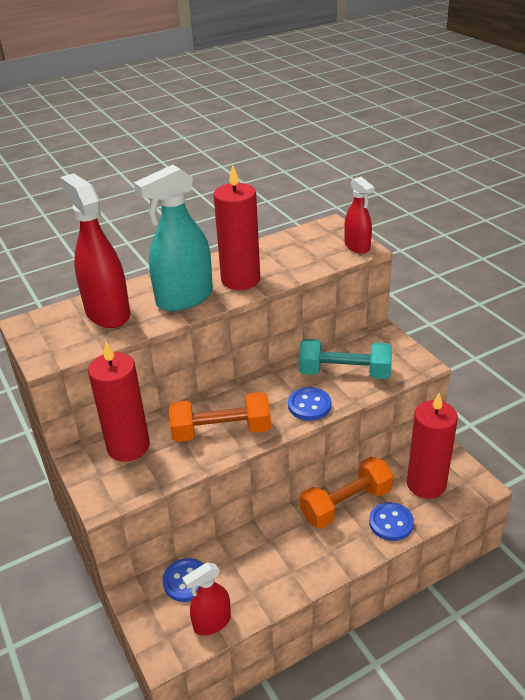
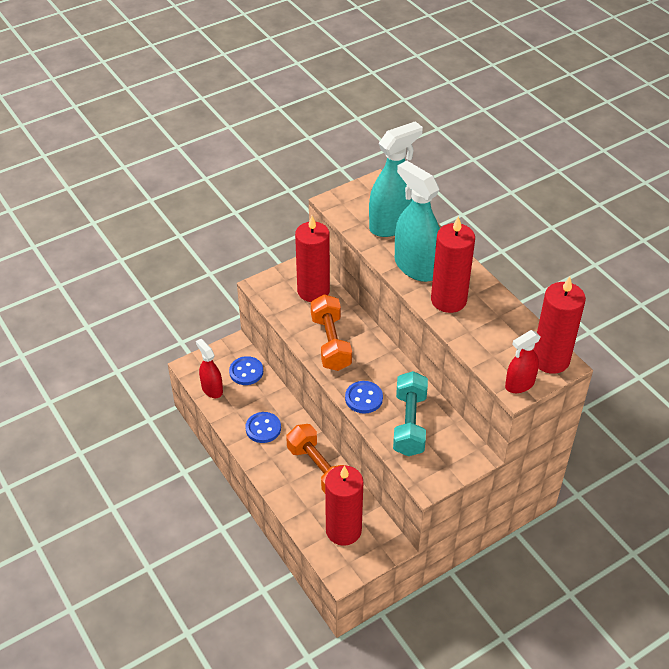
camera: 85 degrees right, 10 degrees up
(107, 313) = (392, 224): red spray bottle -> turquoise spray bottle
(325, 230) = (550, 360): none -> red candle
(391, 523) = (299, 500): blue button -> blue button (263, 428)

